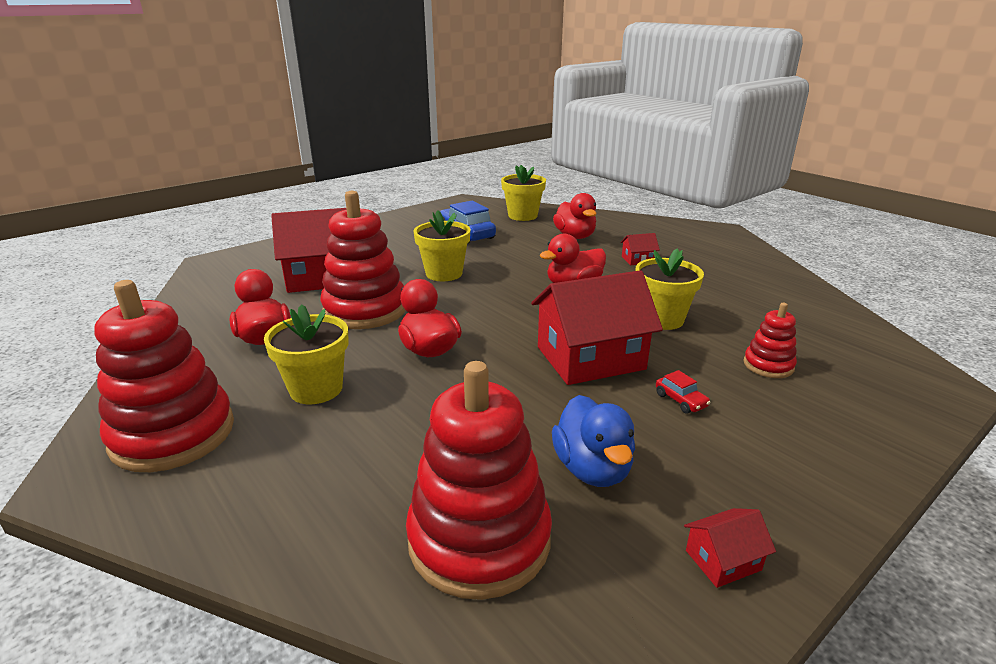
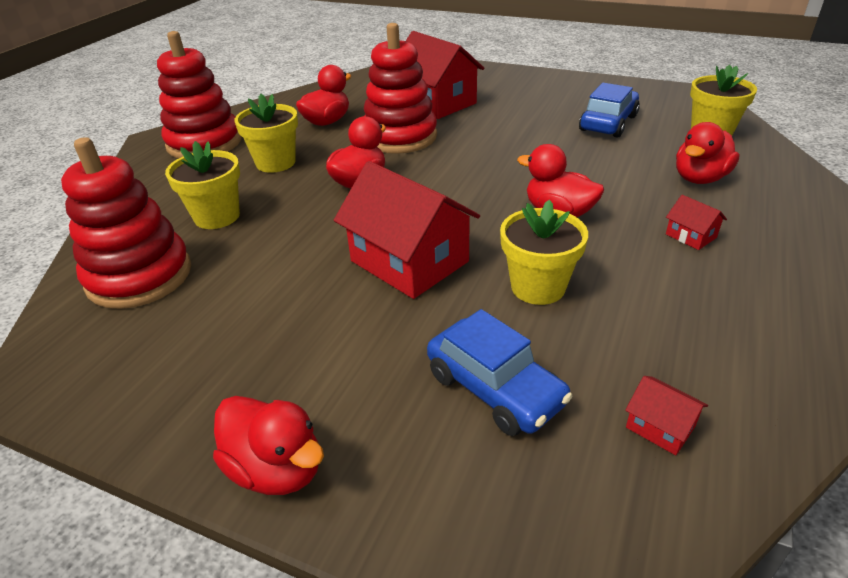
camera: 65 degrees right, 10 degrees up
(444, 273) = (503, 143): yellow flower pot -> yellow flower pot (217, 216)
(592, 469) = (233, 304): blue duck -> none
(680, 400) = (368, 333): red car -> none
(723, 560) = (142, 397): red house -> red house (660, 427)
(768, 365) = (494, 389): red stacking toy -> blue car
(838, 482) = (277, 468): none -> red duck

